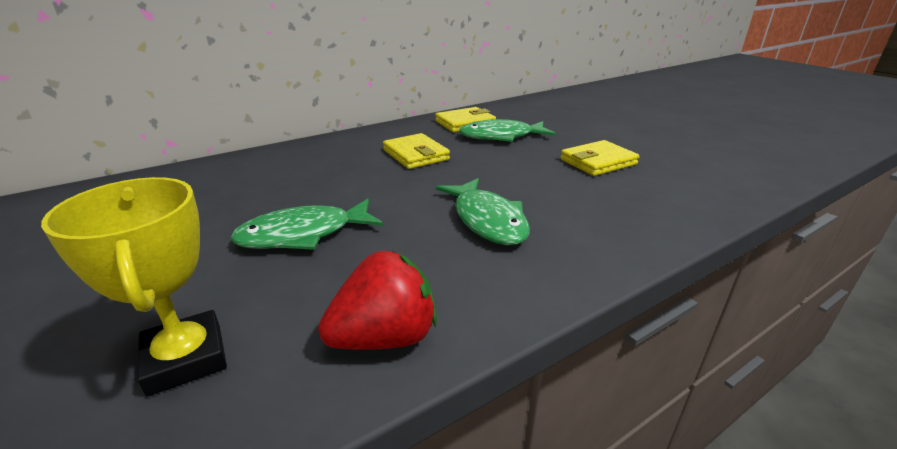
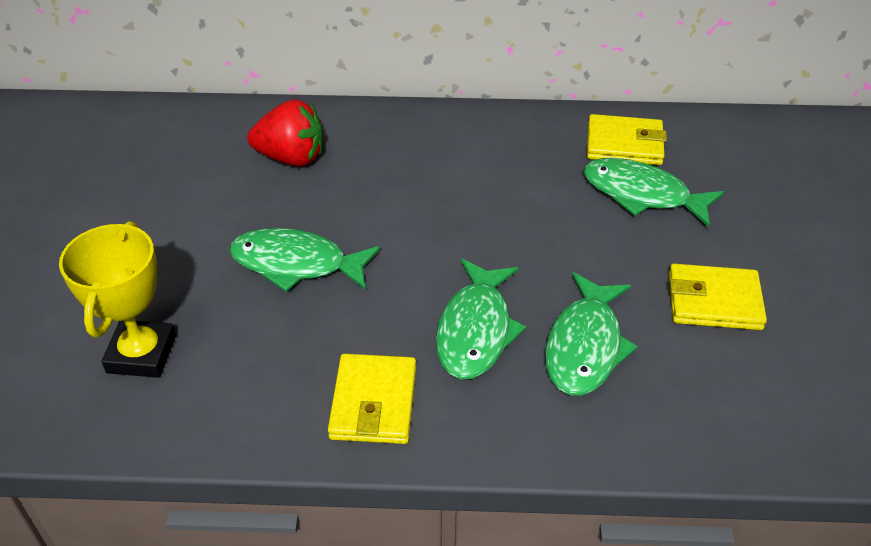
camera: 35 degrees right, 15 degrees up
(385, 337) = (274, 412): red strawberry -> red strawberry (291, 158)
(416, 155) = (501, 186): yellow wallet -> yellow wallet (373, 403)
(563, 202) = (585, 346): none -> green fish

